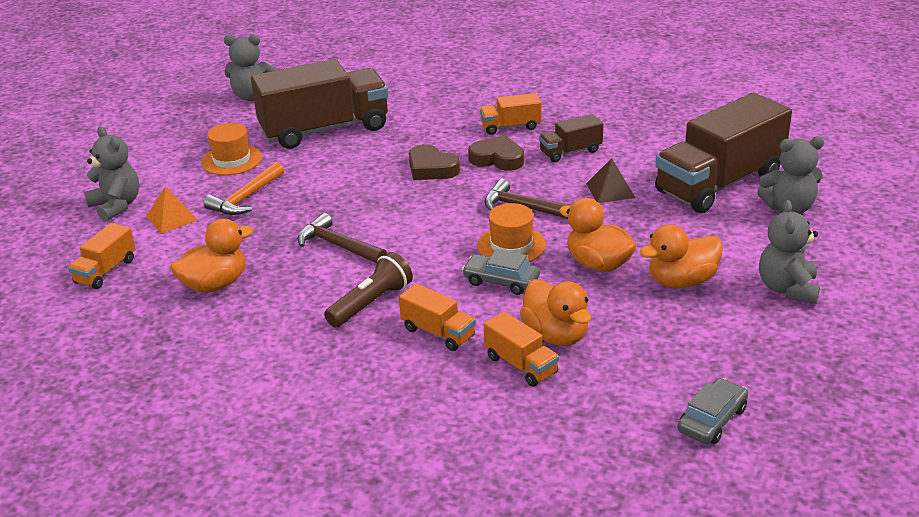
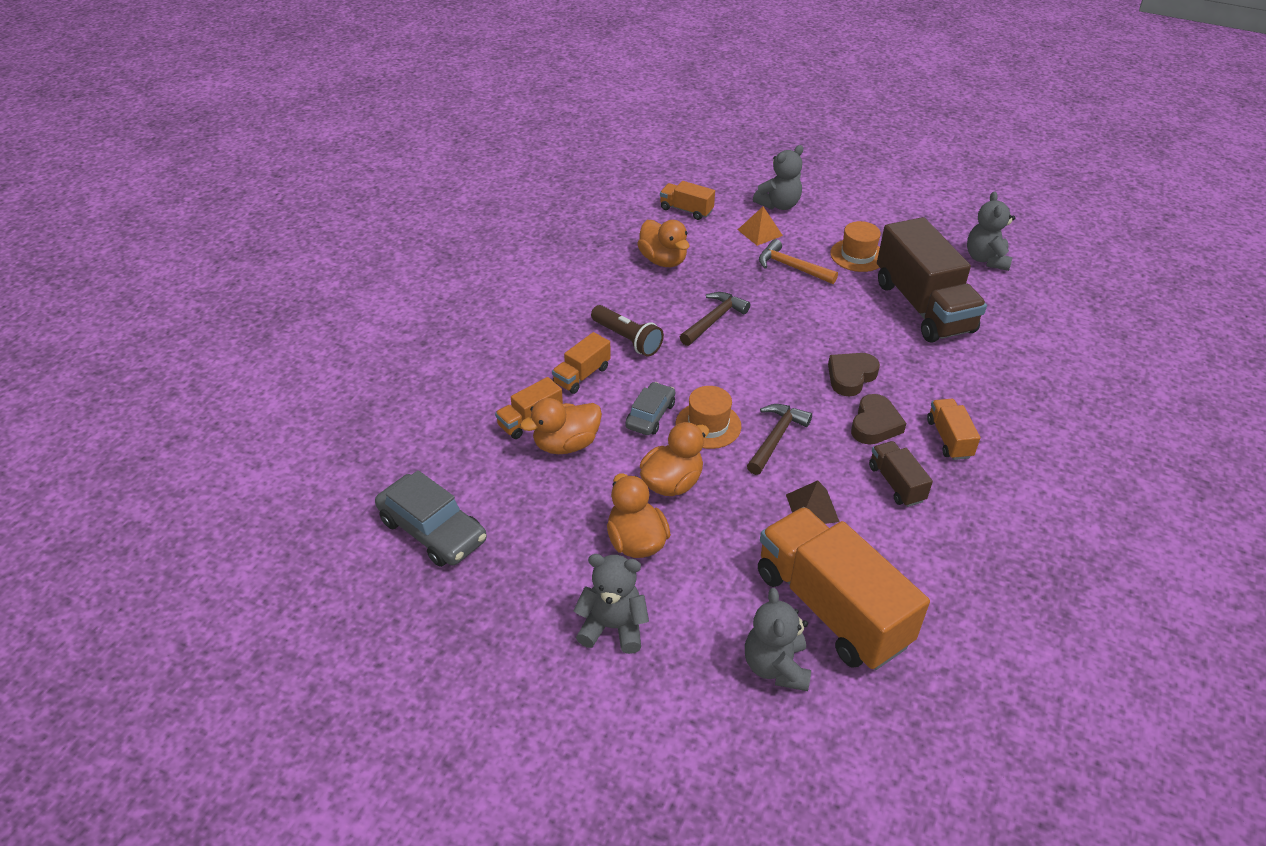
camera: 90 degrees right, 10 degrees up
(712, 420) = (432, 530): grey car -> grey car, size x1.58
(719, 183) = (831, 608): brown truck -> orange truck

